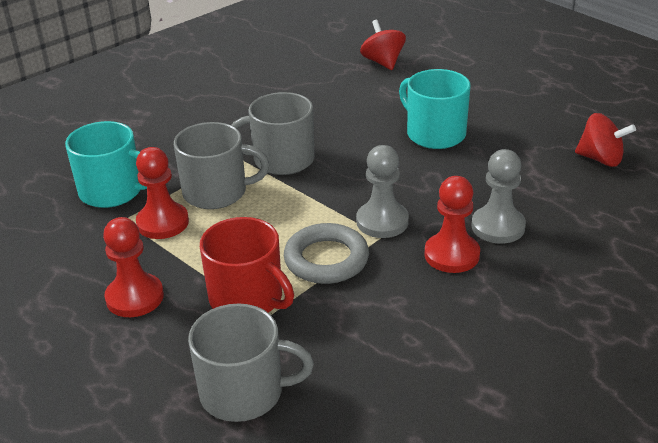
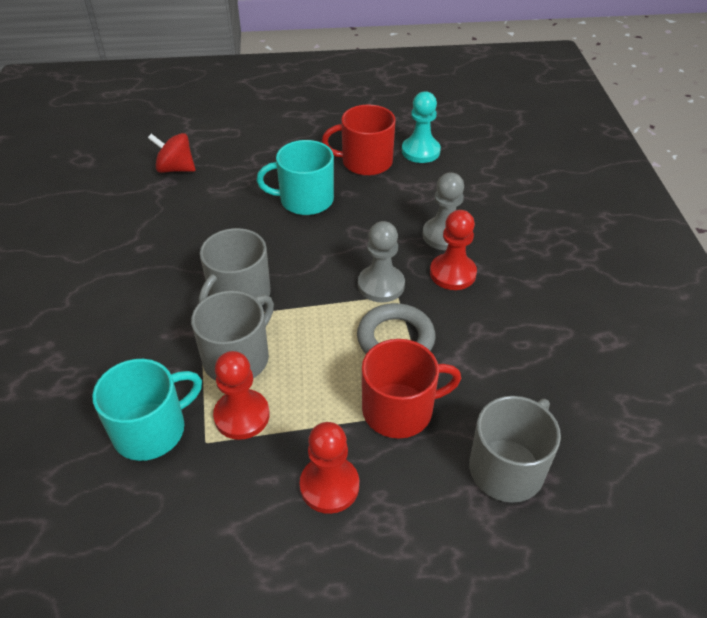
camera: 55 degrees left, 10 degrees up
(533, 138) = (365, 162): none -> red mug
(600, 159) = (420, 151): red spinning top -> turquoise pawn

